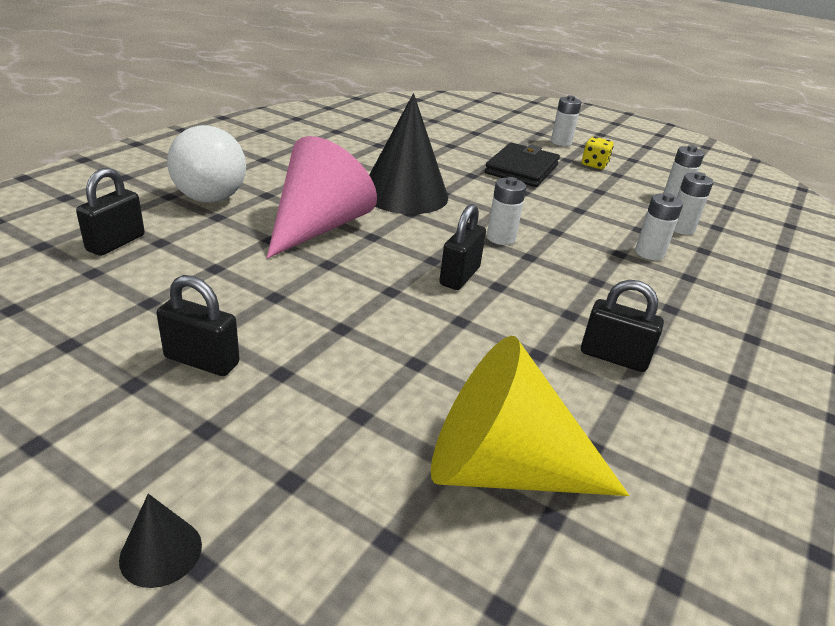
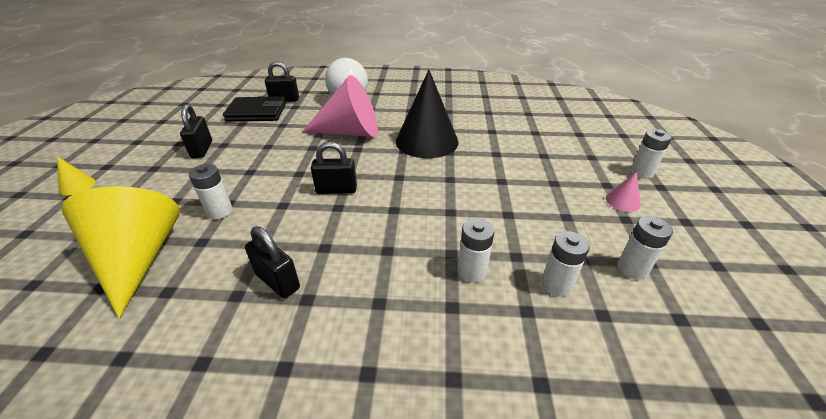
camera: 65 degrees right, 5 degrees up
(161, 552) = (77, 186): black cone -> yellow cone
(501, 238) = (407, 191): white battery -> white battery (219, 211)
(521, 169) = (543, 169): black wallet -> black wallet (257, 112)
(594, 165) = (623, 201): yellow dice -> pink cone
(613, 357) = (277, 281): black padlock -> black padlock turned 45 degrees counterclockwise

